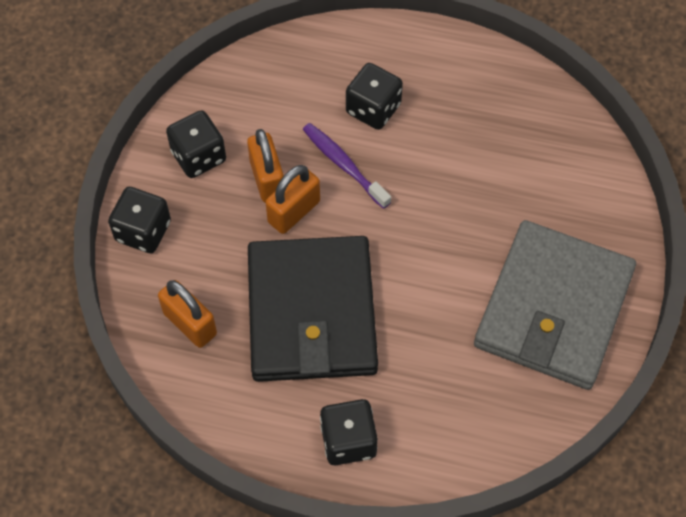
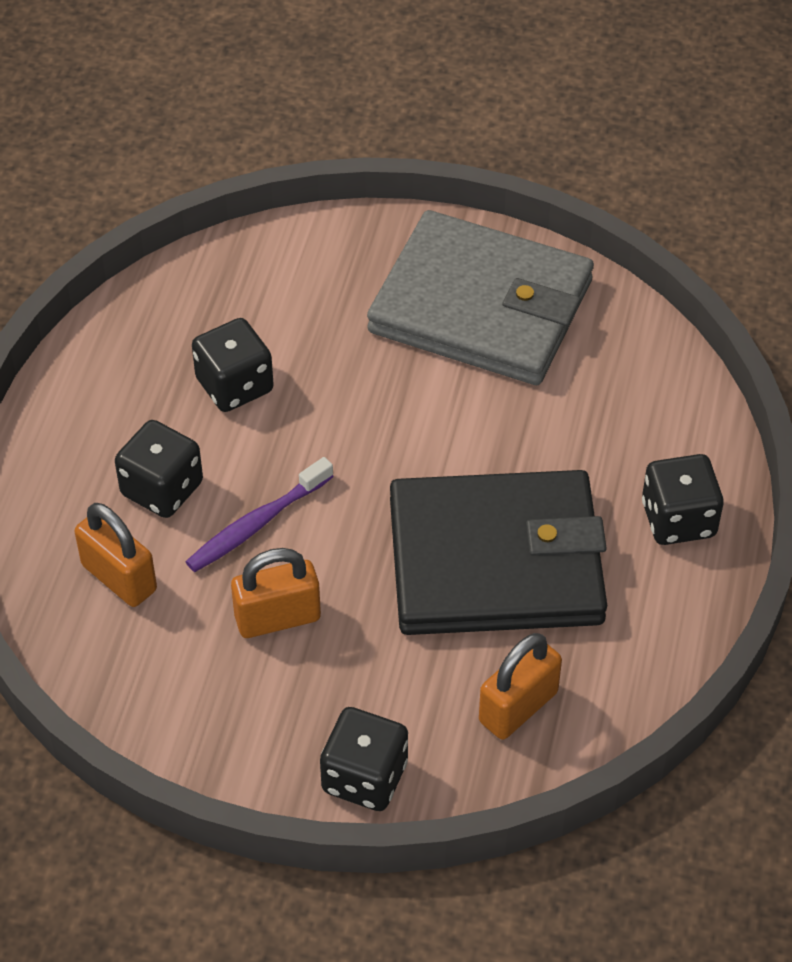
camera: 90 degrees left, 10 degrees down
(198, 156) = (233, 709): black dice -> black dice (234, 385)
(294, 212) = (334, 584): orange padlock -> orange padlock (119, 578)

